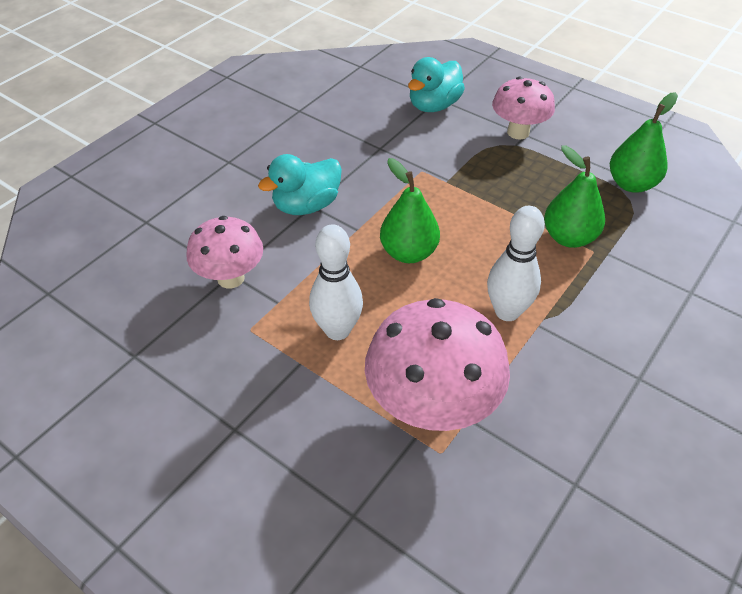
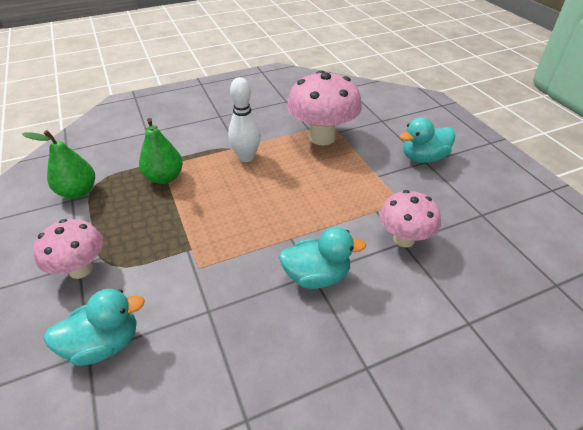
camera: 150 degrees left, 5 degrees down
(240, 436) = (423, 158): none -> turquoise duck
(337, 330) = (347, 182): white bowling pin -> none
(408, 252) = (270, 208): green pear -> none

